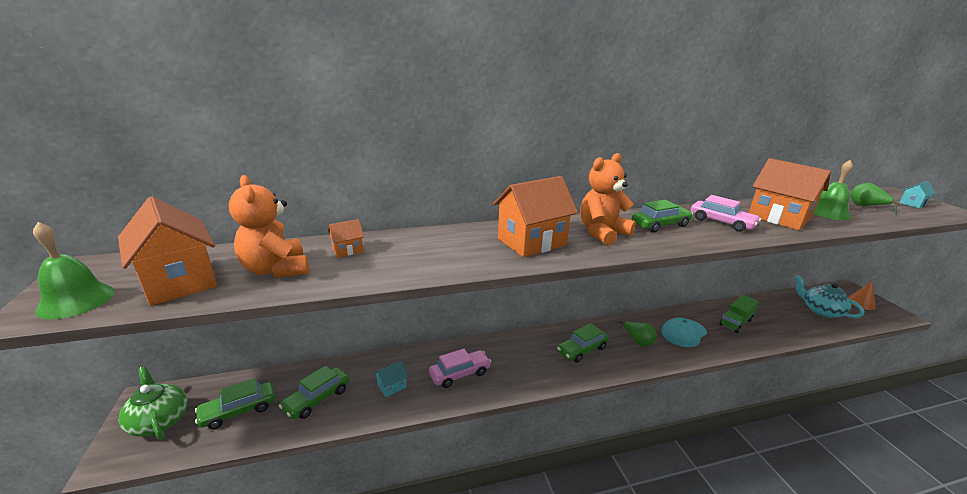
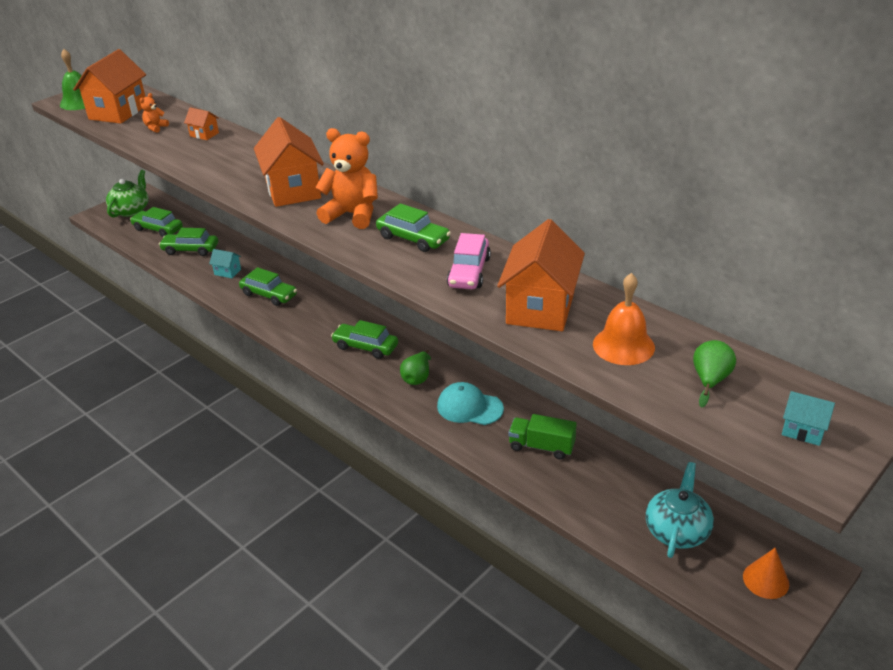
camera: 60 degrees right, 10 degrees up
(276, 269) = (155, 128): orange teddy bear -> orange teddy bear, size x0.46
(460, 374) = (269, 295): pink car -> green car
(531, 242) = (293, 190): orange house -> orange house turned 45 degrees clockwise
(827, 212) = (623, 345): green bell -> orange bell

